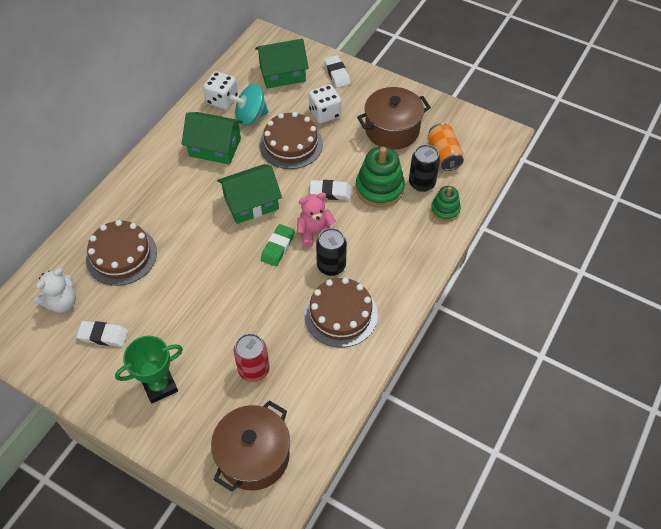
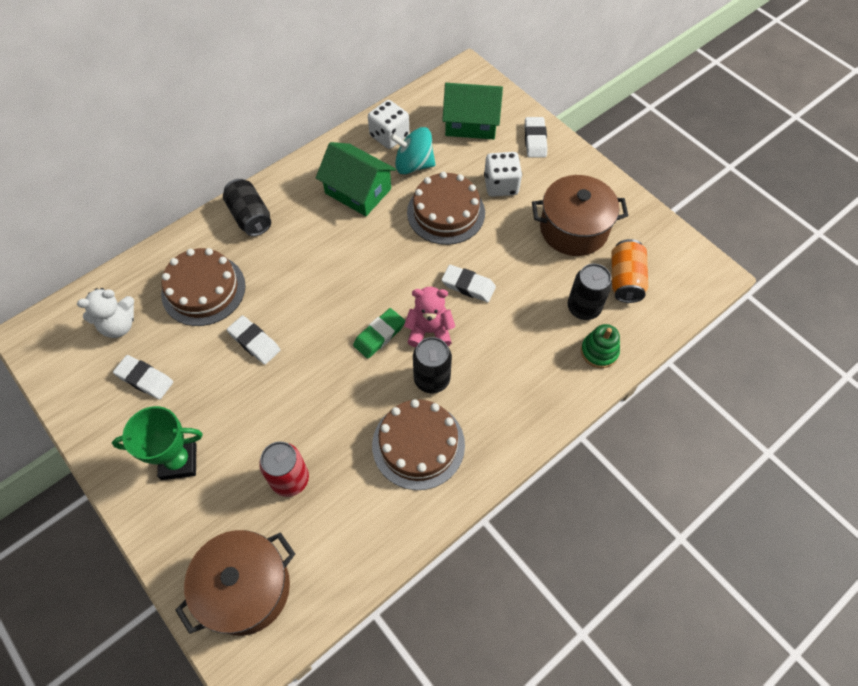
camera: 20 degrees right, 5 degrees up
(135, 190) = (250, 217): none -> black can
(181, 281) = (254, 342): none -> white eraser
(251, 203) = (371, 271): green house -> none
(379, 188) = (529, 299): green stacking toy -> none

